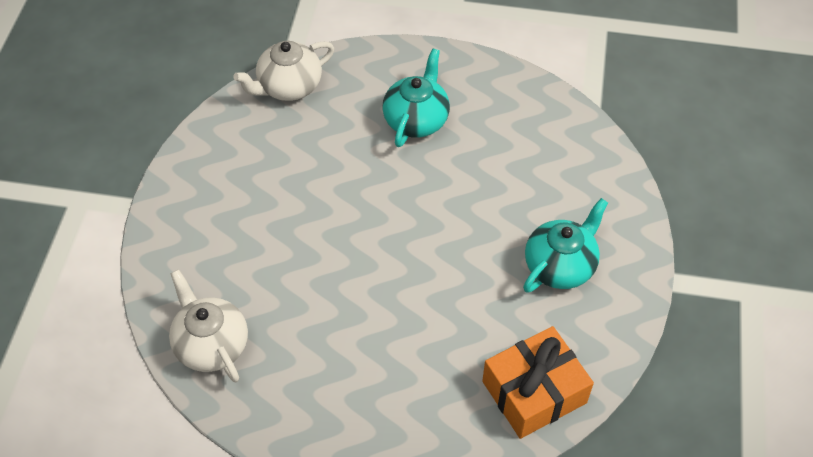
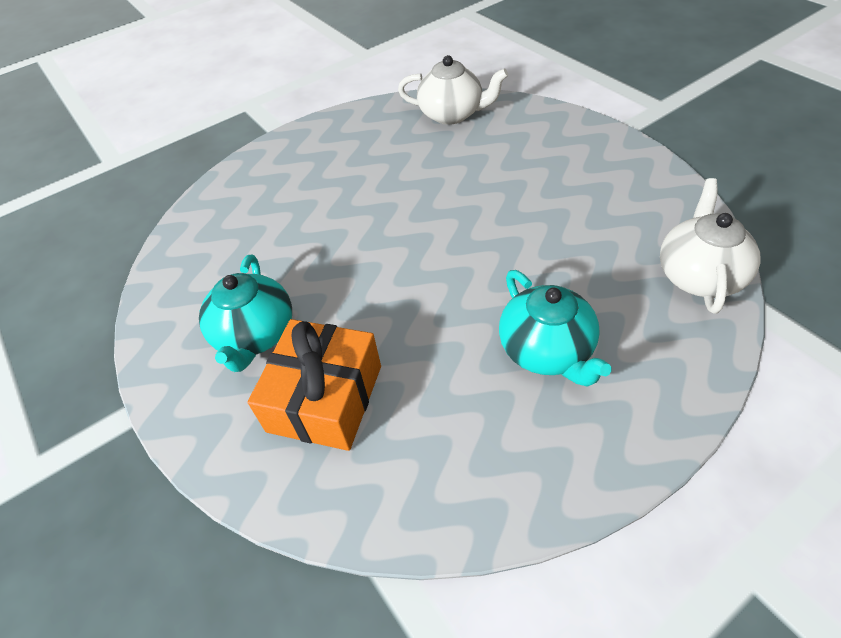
camera: 140 degrees right, 5 degrees down
(534, 392) = (203, 239): orange gift -> orange gift (325, 398)

